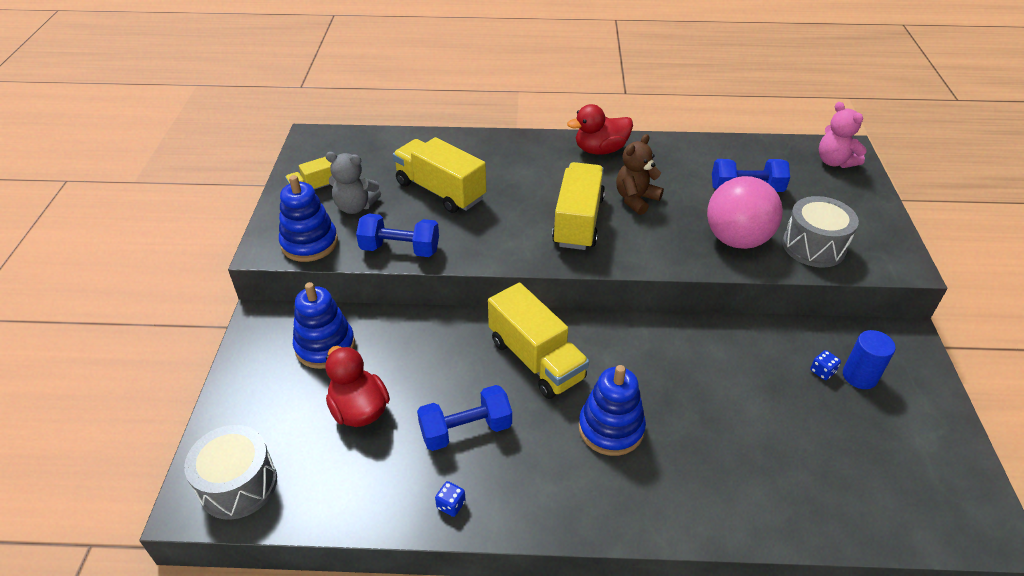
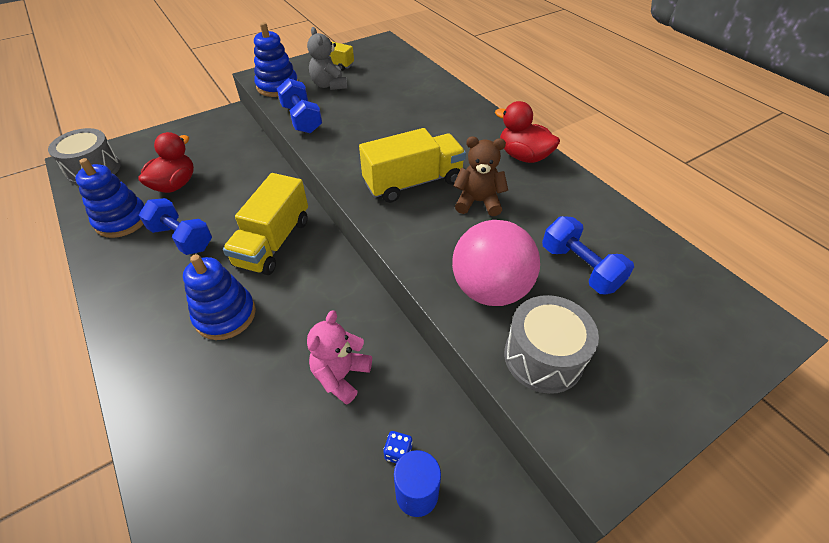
camera: 55 degrees right, 5 degrees up
(325, 346) = (222, 147): blue stacking toy -> blue stacking toy (122, 220)
(440, 191) = (381, 108): yellow truck -> none
(451, 505) = (111, 261): blue dice -> none
(834, 162) = (726, 325): pink teddy bear -> pink teddy bear (341, 375)

